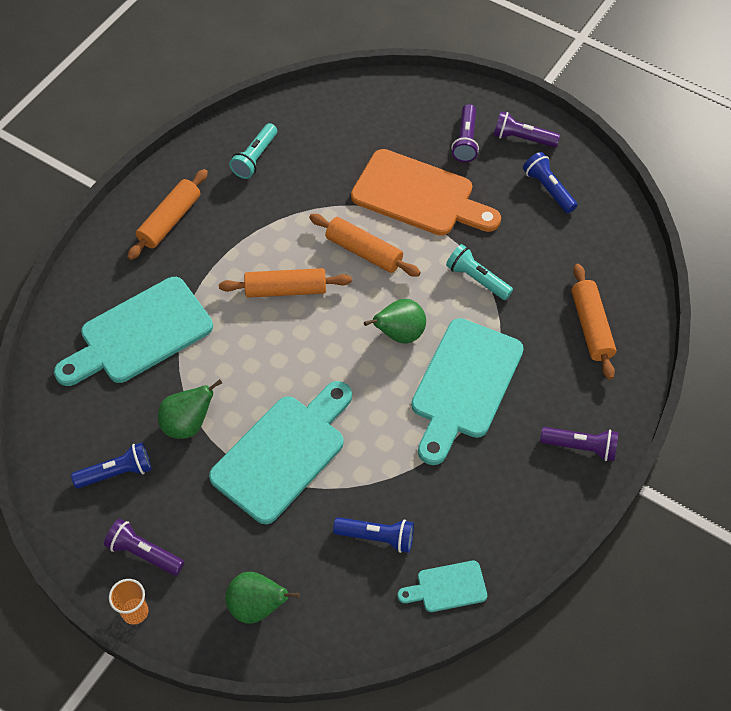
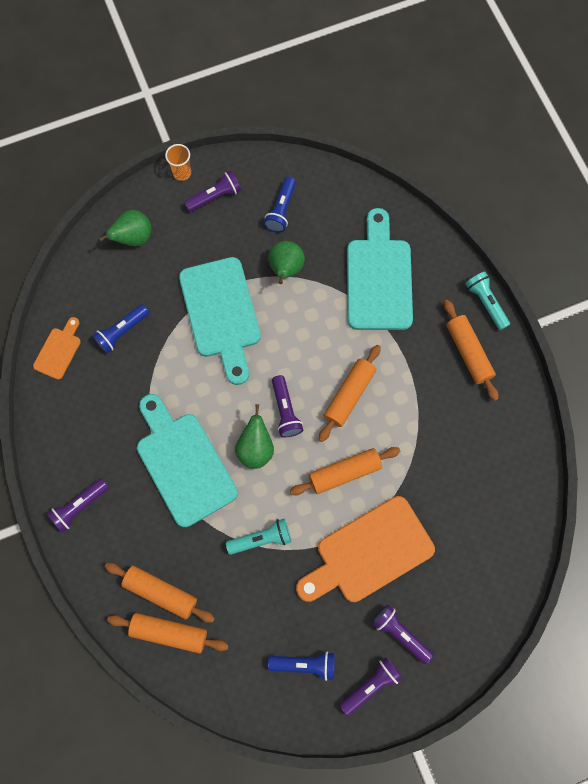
camera: 125 degrees right, 15 degrees up
(255, 158) = (491, 450): turquoise flashlight -> turquoise flashlight (486, 303)
(343, 332) = (285, 411): none -> purple flashlight
(447, 587) = (58, 350): turquoise cutting board -> orange cutting board
(616, 298) = (169, 632): none -> orange rolling pin

